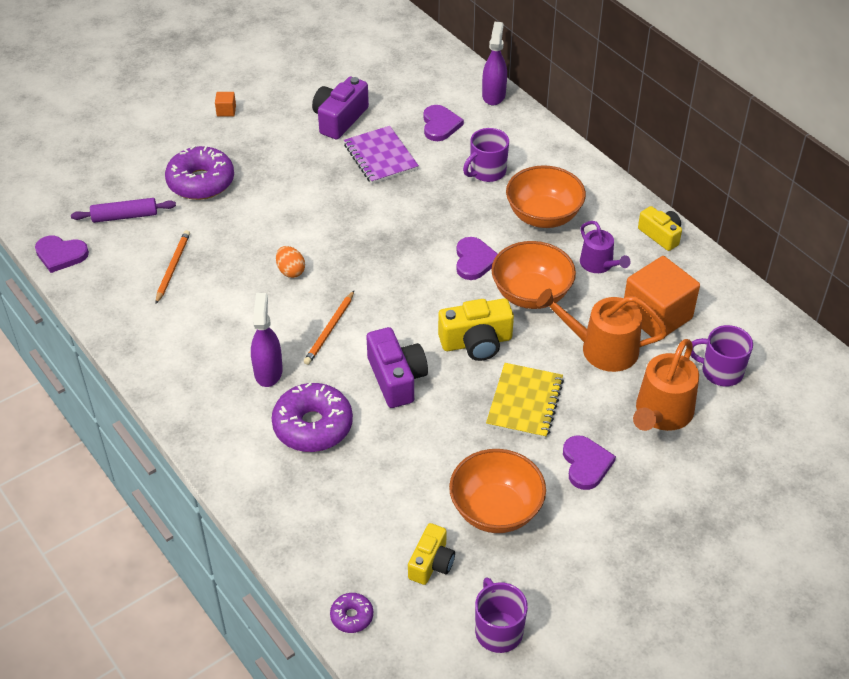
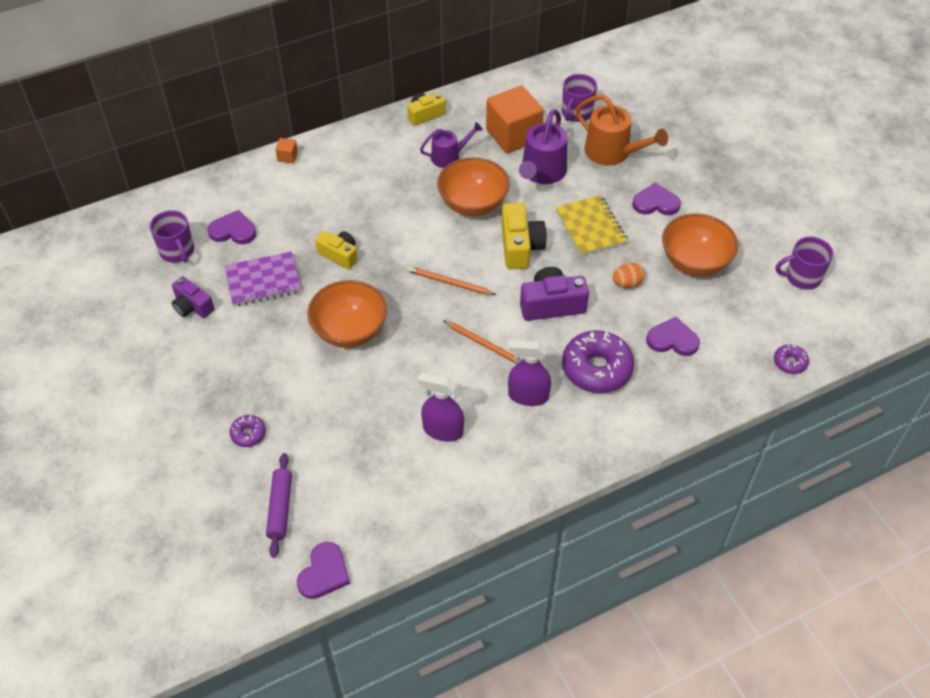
camera: 80 degrees left, 5 degrees up
(173, 267) = (372, 466): orange pencil -> orange pencil (449, 283)
(201, 182) = (248, 434): purple donut -> purple donut, size x0.48
(226, 111) = (138, 403): orange cube -> orange cube (287, 156)
(291, 271) = (402, 367): orange egg -> orange egg (627, 284)
(339, 119) = (192, 306): purple camera -> purple camera, size x0.66
(431, 563) = (742, 307): yellow camera -> yellow camera (339, 255)
(474, 260) = (423, 233): purple heart -> purple heart (672, 340)
(487, 172) = (311, 207): purple mug -> purple mug (177, 251)
(493, 95) = (205, 186): purple spray bottle -> purple spray bottle (442, 430)
(525, 403) = (590, 227): yellow notebook -> yellow notebook turned 45 degrees clockwise
(543, 216) = (381, 180): orange bowl -> orange bowl (350, 330)
(602, 349) = (542, 172): orange watering can -> purple watering can

